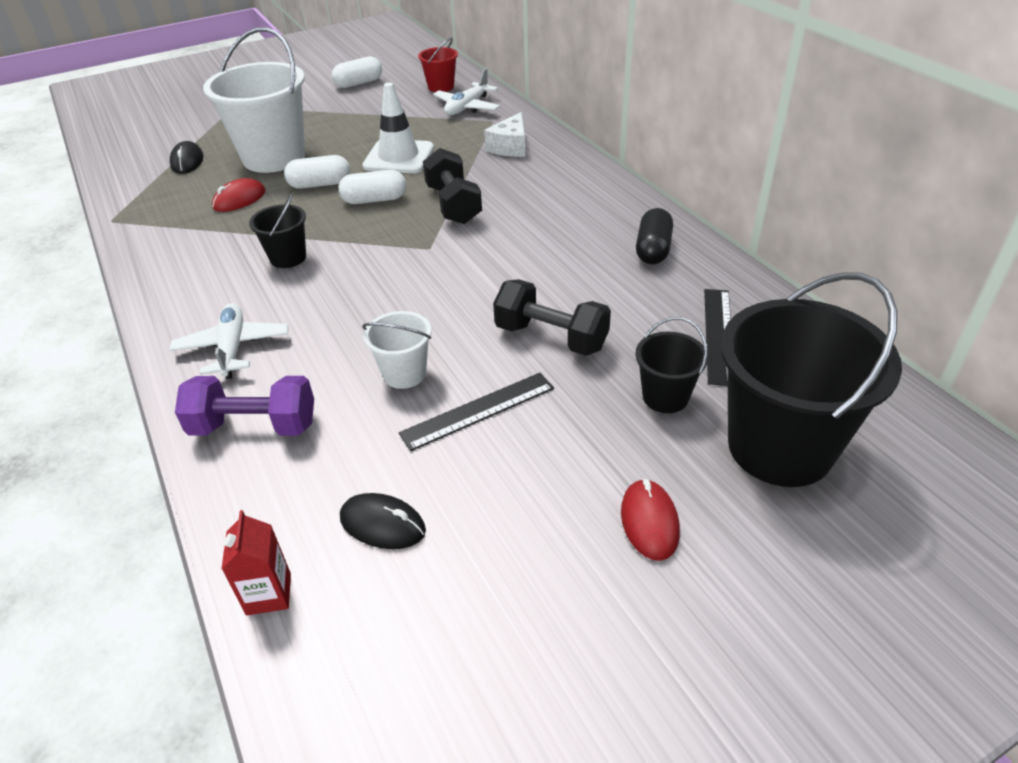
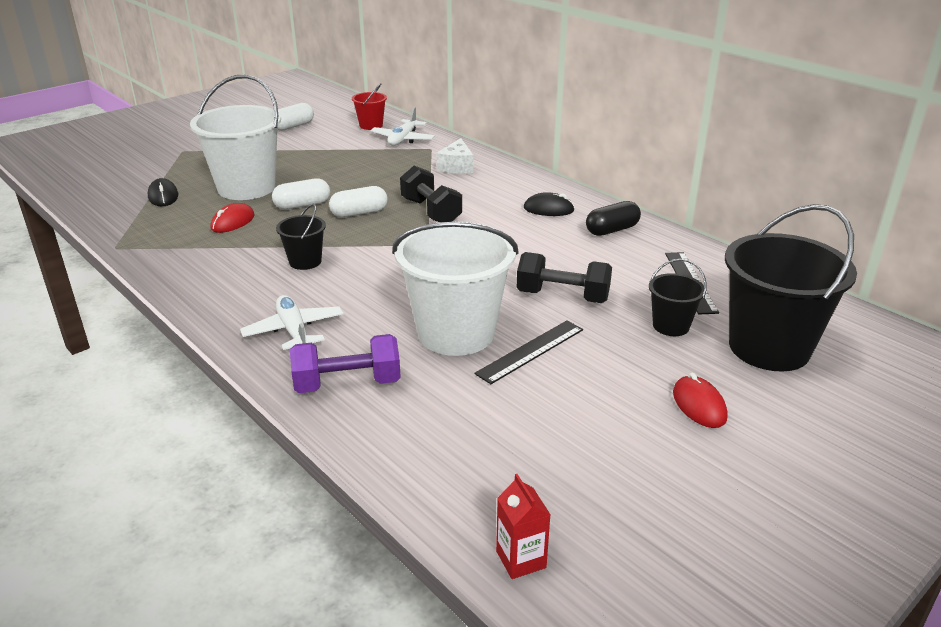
camera: 15 degrees left, 10 degrees down
(268, 594) = (427, 493): red carton -> red carton (521, 559)
(382, 524) = (495, 435): black mouse -> black mouse (548, 209)
(399, 157) = (363, 180): white traffic cone -> none
(404, 373) = (456, 333): white bucket -> white bucket, size x2.08
(653, 249) = (612, 230): black capsule -> black capsule turned 60 degrees clockwise

